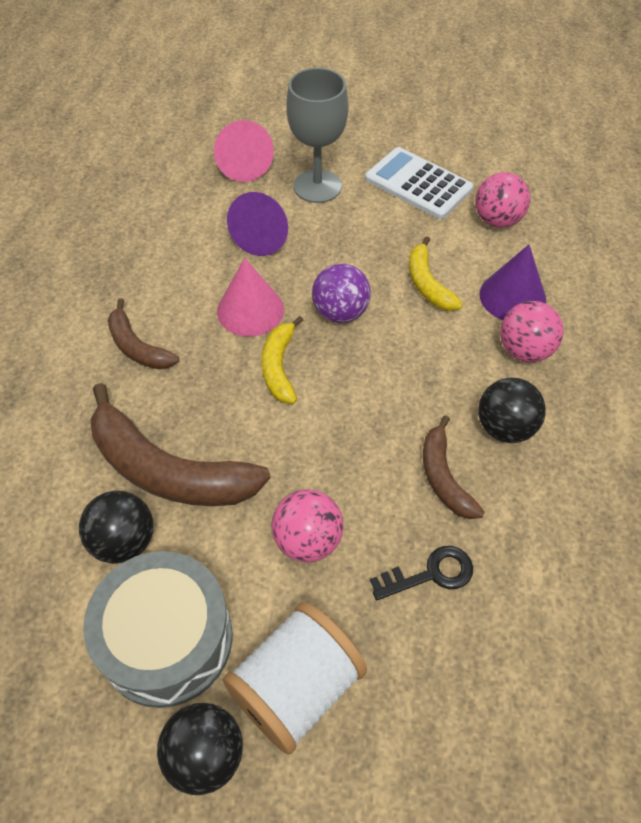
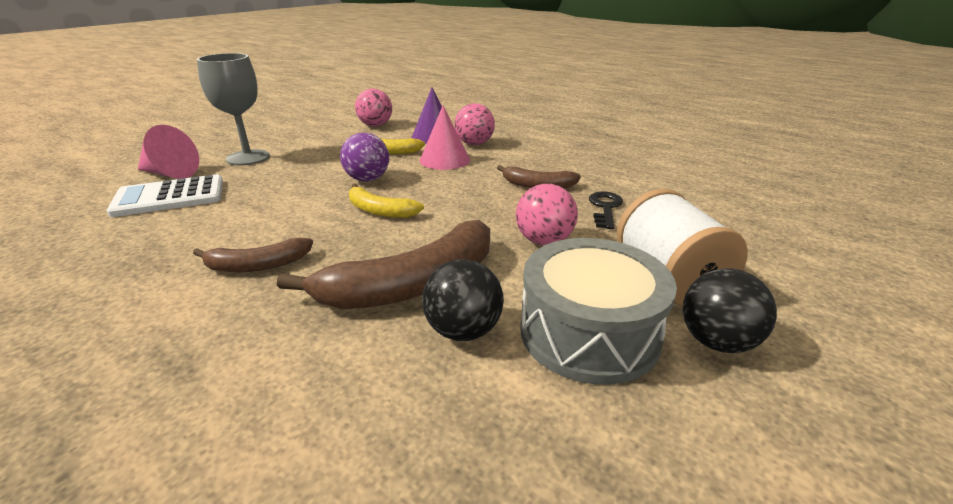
camera: 60 degrees left, 25 degrees down
(250, 310) = (310, 207): pink cone -> pink cone (444, 160)
(264, 236) = (252, 185): purple cone -> none
(418, 184) = (310, 134): white calculator -> white calculator (169, 197)
(504, 428) = (520, 162): black ball -> none

